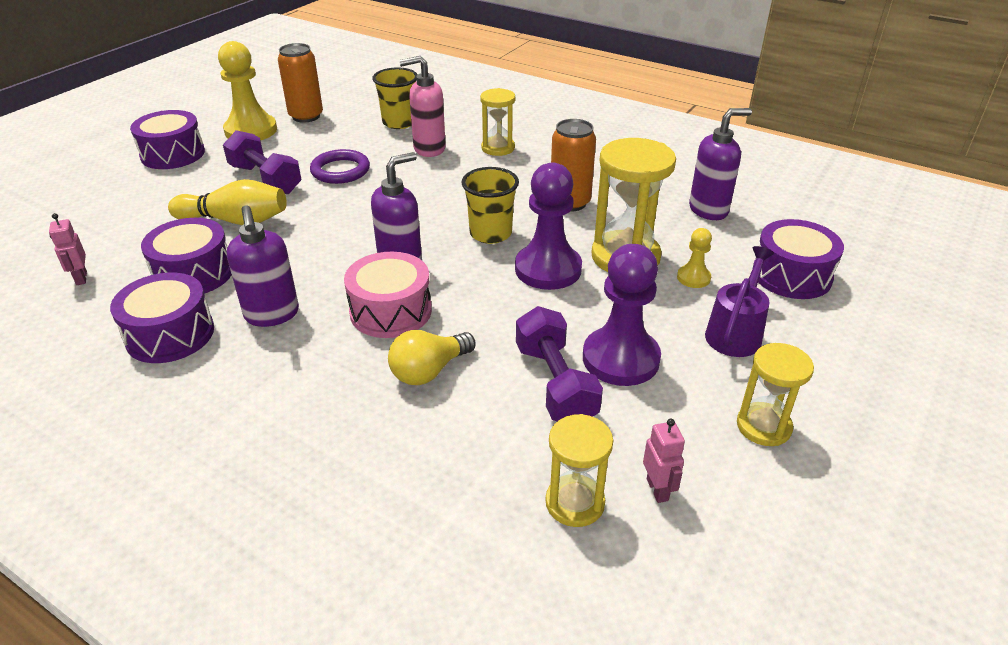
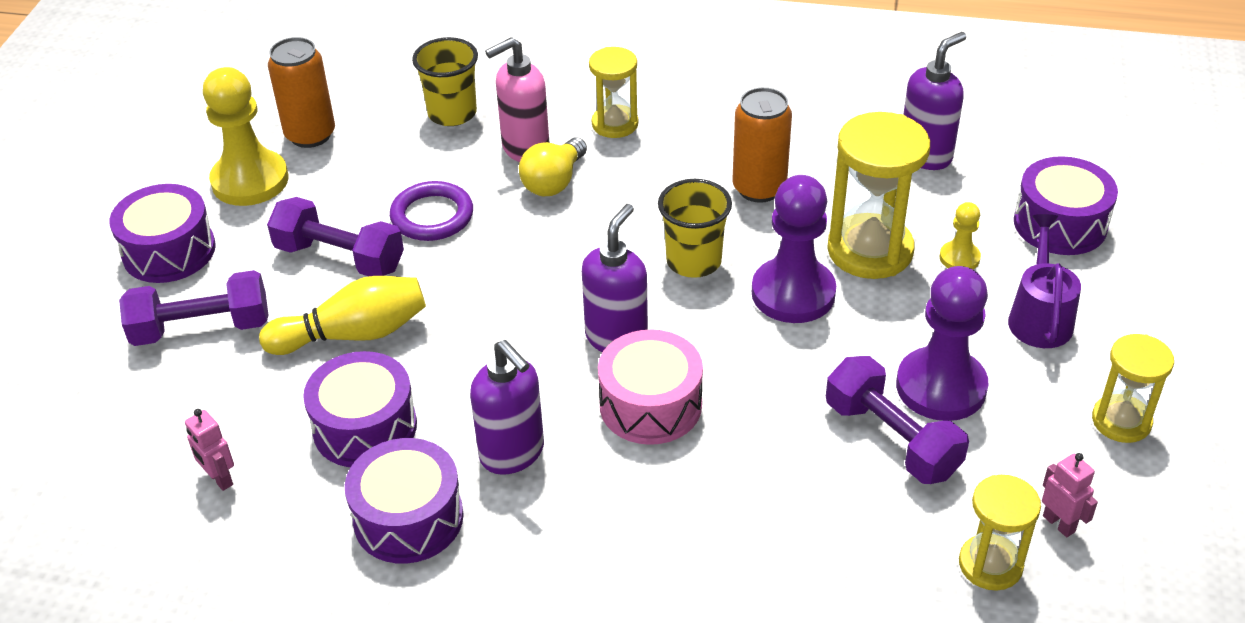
camera: 20 degrees left, 5 degrees up
(152, 196) = (201, 328): none -> purple dumbbell
(429, 371) = (748, 467): yellow light bulb -> yellow light bulb (554, 182)

